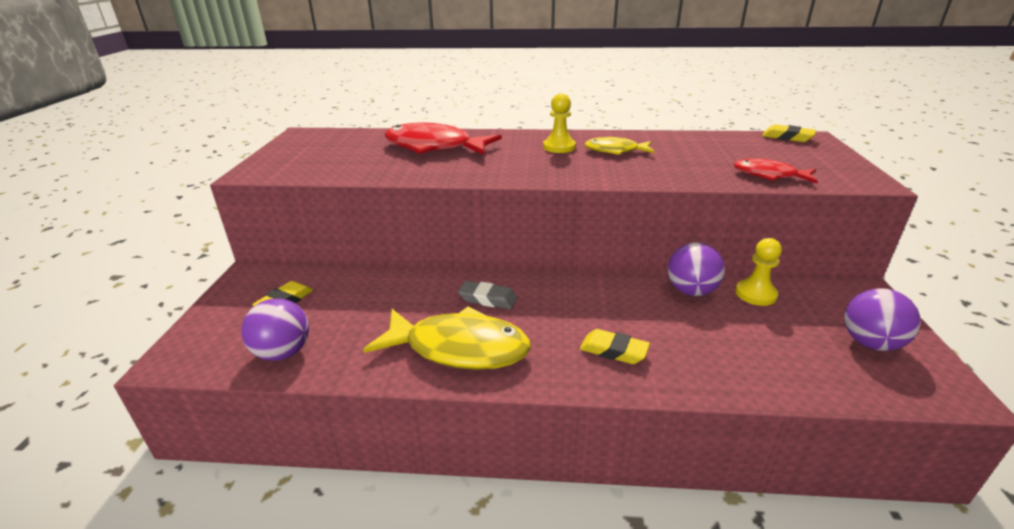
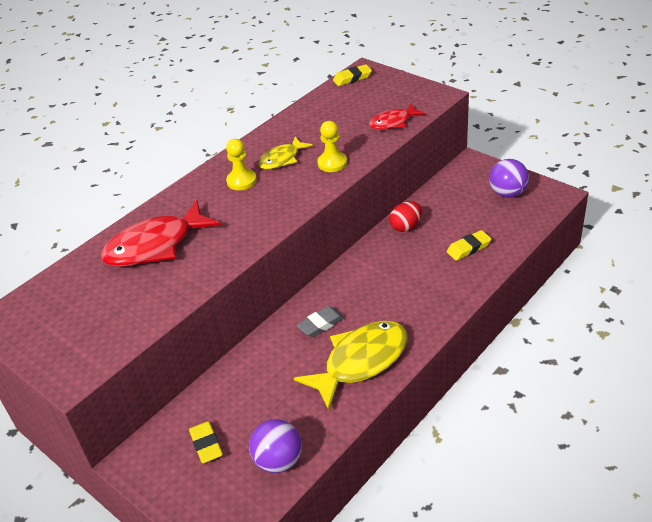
camera: 50 degrees left, 10 degrees up
(613, 351) = (427, 292): yellow eraser -> yellow eraser (468, 248)
(691, 291) = (406, 226): purple ball -> red egg
(755, 294) = (434, 203): yellow pawn -> yellow pawn (332, 163)

